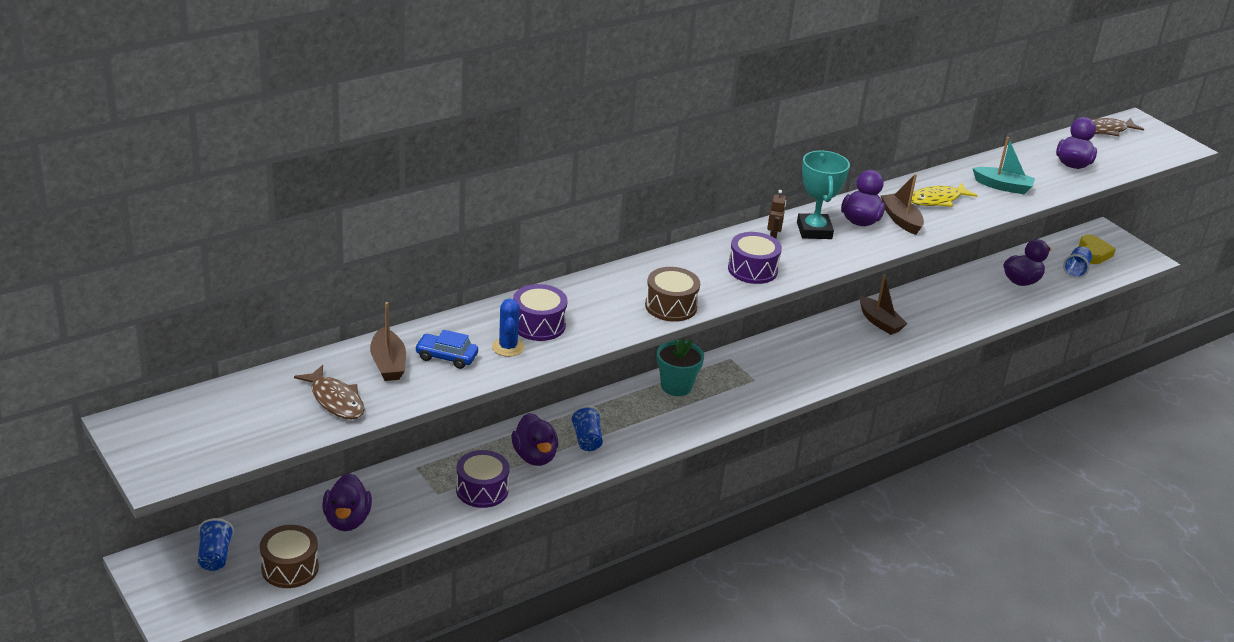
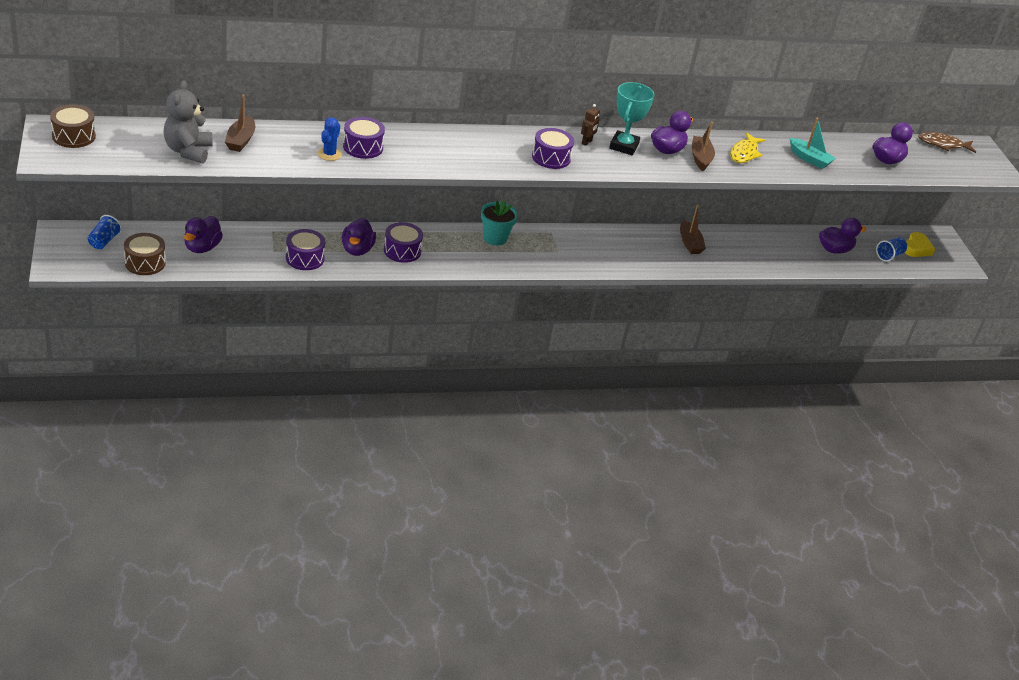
camera: 20 degrees right, 5 degrees up
(335, 400) = (188, 151): brown fish -> grey teddy bear
(446, 357) = (283, 148): blue car -> none
(587, 439) = (402, 251): blue cup -> purple drum
(671, 306) = (468, 163): brown drum -> brown drum (74, 136)
(937, 200) = (744, 153): yellow fish -> yellow fish turned 60 degrees counterclockwise

